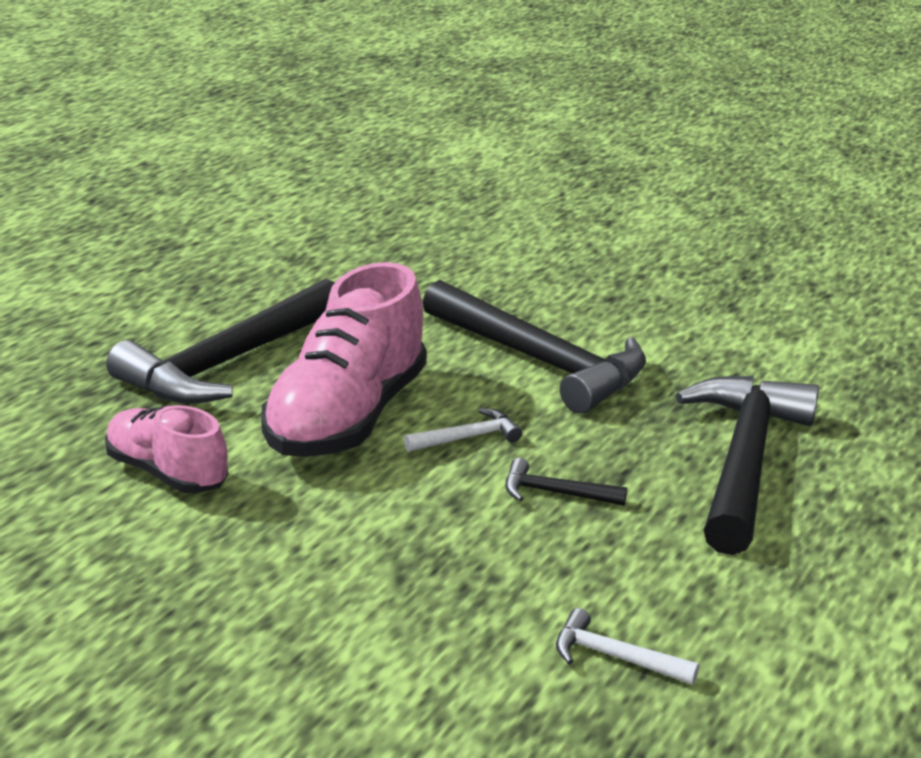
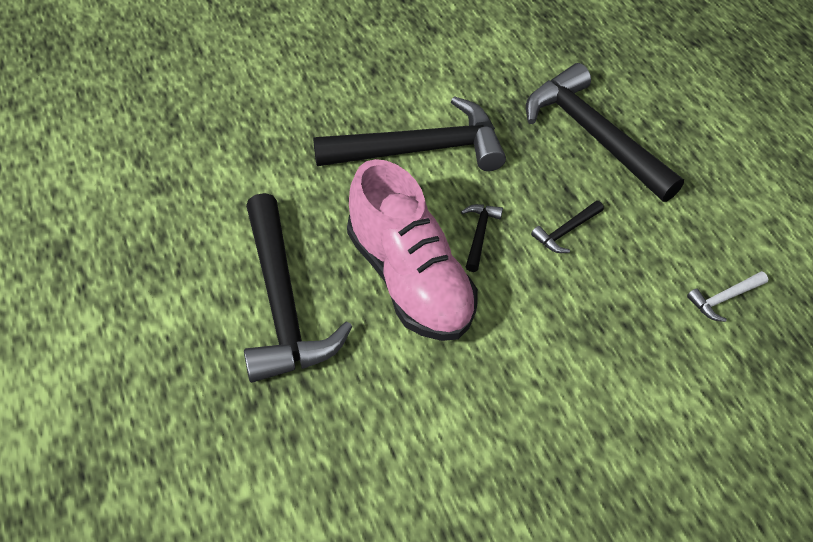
camera: 55 degrees left, 25 degrees up
(167, 473) = (401, 409): pink shoe -> none
(467, 438) = (479, 235): white hammer -> black hammer

